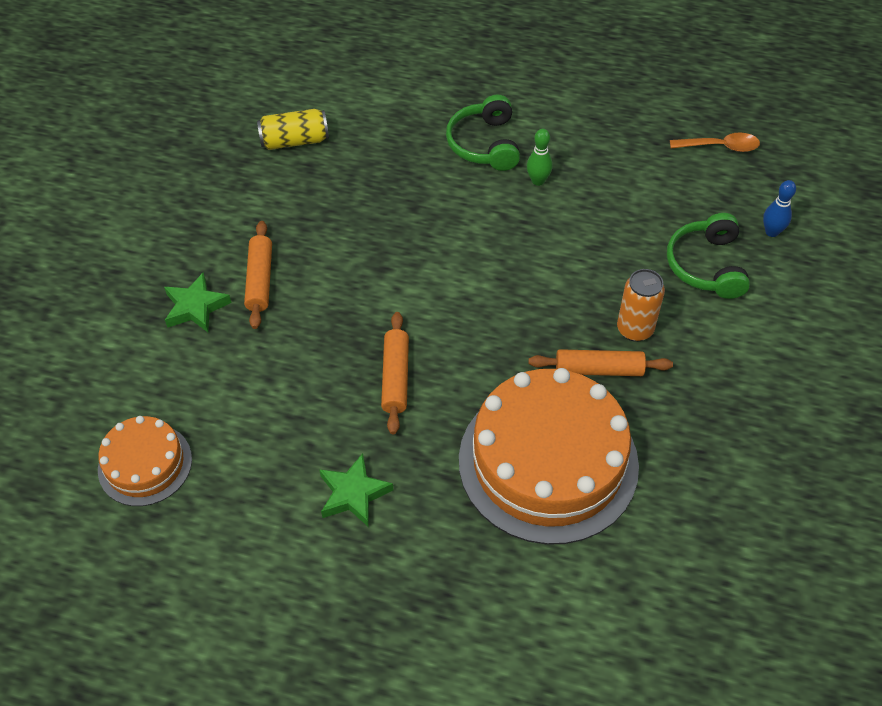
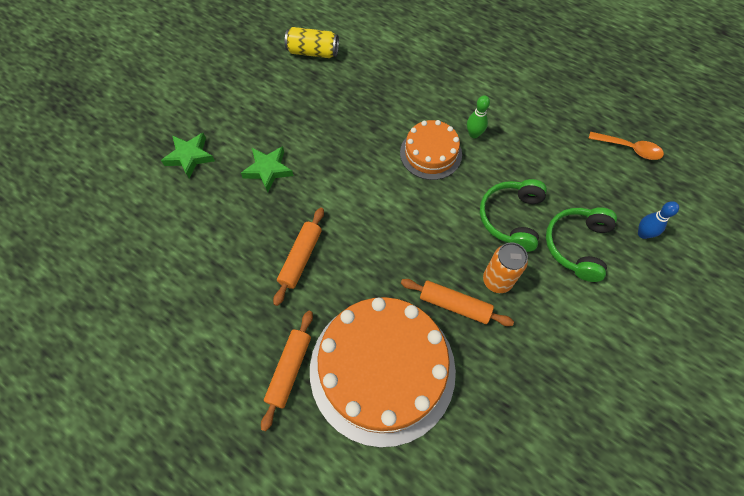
camera: 20 degrees right, 10 degrees up
(145, 464) = (101, 265): orange cake -> orange cake (430, 153)
(260, 280) = (242, 150): orange rolling pin -> orange rolling pin (289, 370)
(353, 494) = (229, 341): green star -> green star (268, 170)
(484, 144) = (446, 93): green headphones -> green headphones (511, 218)

